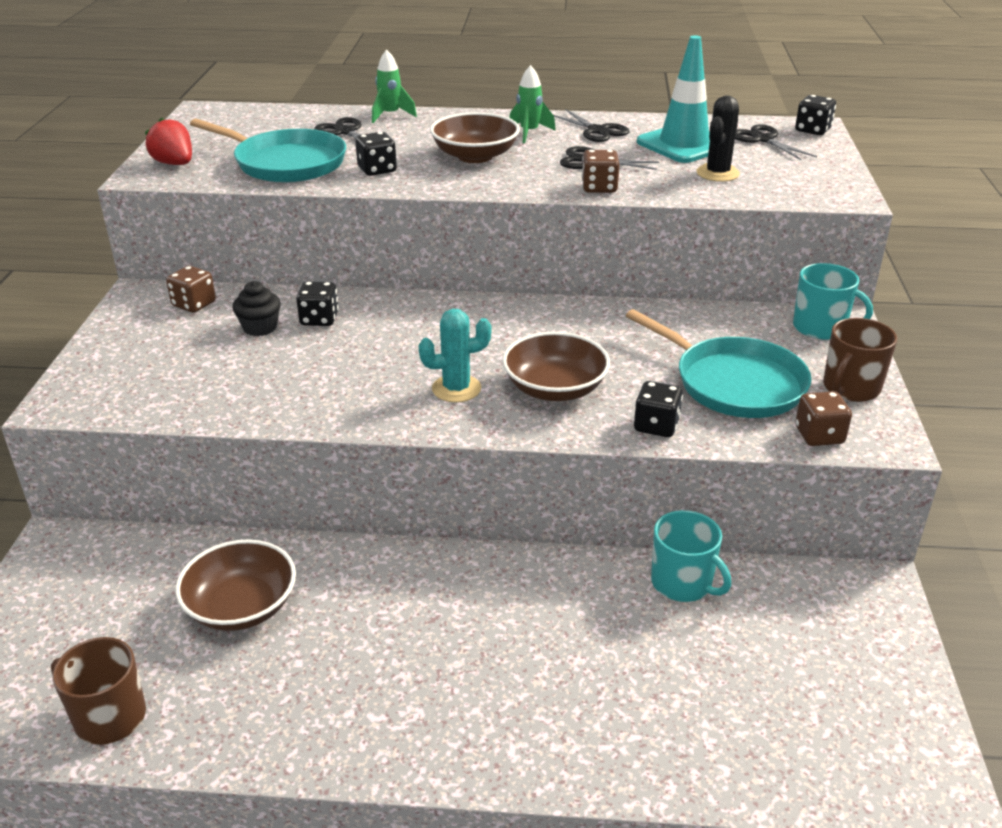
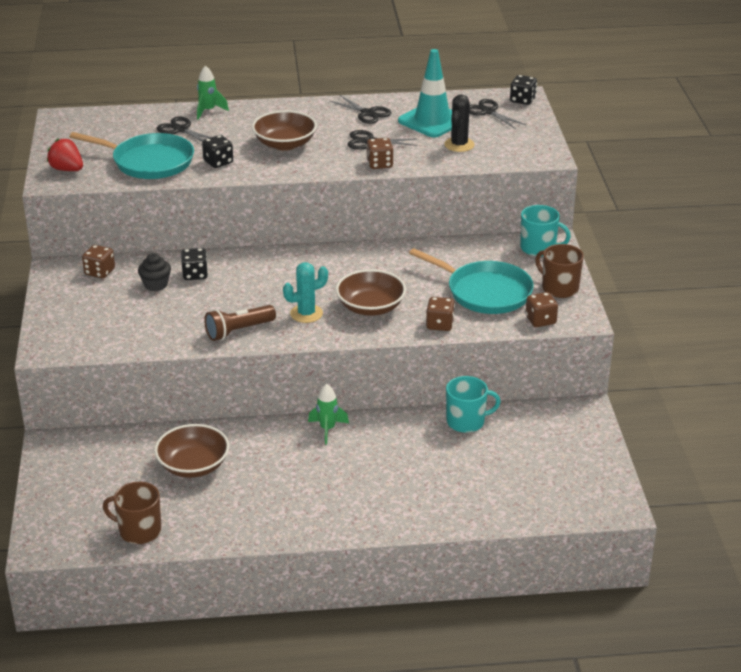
camera: 10 degrees left, 0 degrees up
(347, 404) = (238, 331): none -> brown flashlight
(529, 133) = (318, 119): green rocket -> green rocket (327, 429)
(656, 426) = (440, 324): black dice -> brown dice
(682, 583) = (466, 421): turquoise mug -> turquoise mug turned 45 degrees counterclockwise
(850, 388) = (559, 288): brown mug -> brown mug turned 105 degrees clockwise

